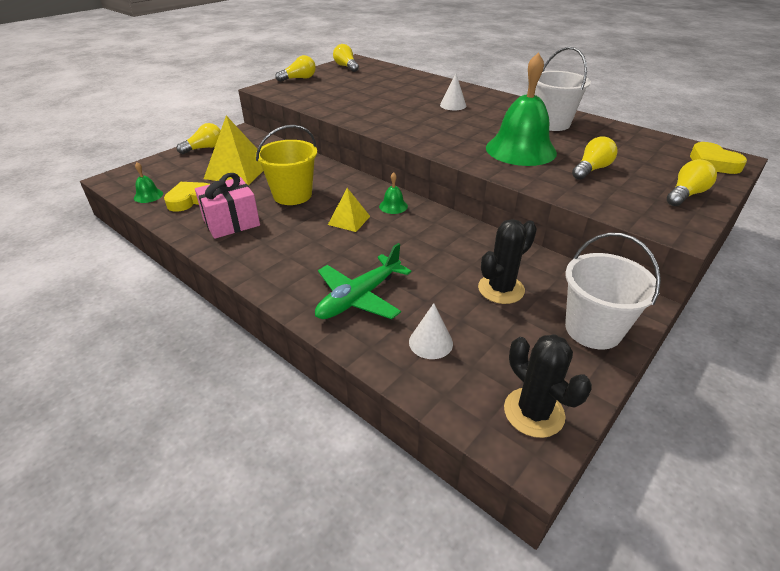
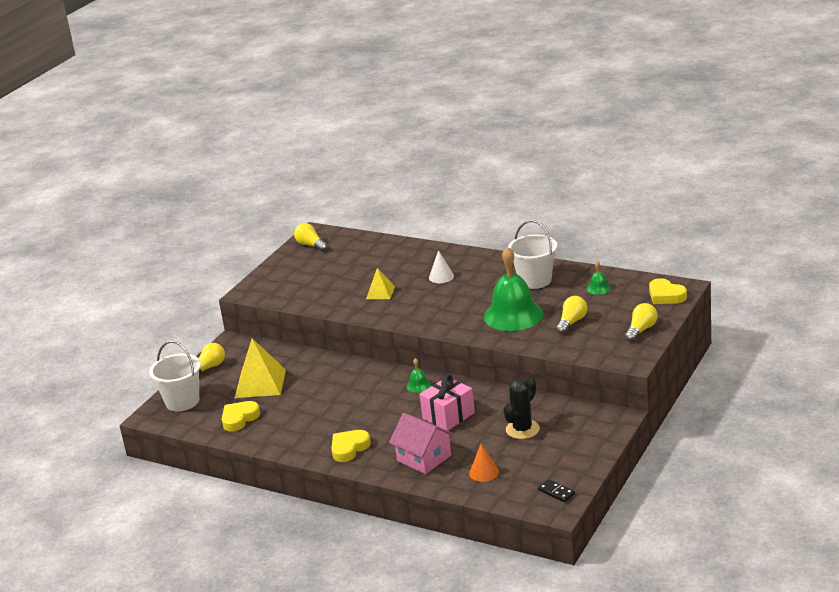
camera: 10 degrees left, 10 degrees down
(148, 195) = (198, 423): green bell -> green bell (598, 288)
(231, 222) = (290, 429): pink gift -> pink gift (448, 416)
(277, 261) = (349, 448): none -> yellow heart
(292, 195) = (326, 395): yellow bucket -> none
(299, 79) = (271, 273): yellow light bulb -> none
(349, 220) = (387, 405): yellow pyramid -> yellow pyramid (380, 292)
(359, 298) = (424, 458): green plane -> pink house
(430, 342) = (484, 472): white cone -> orange cone
(533, 412) = (556, 492): black cactus -> black domino
(593, 329) = (588, 440): white bucket -> white bucket (182, 401)

